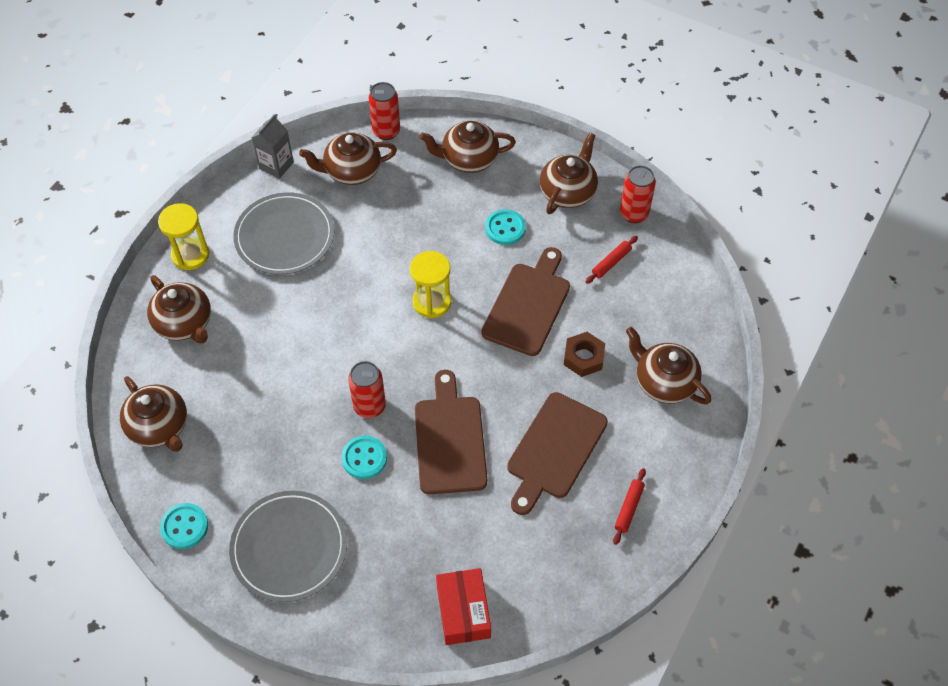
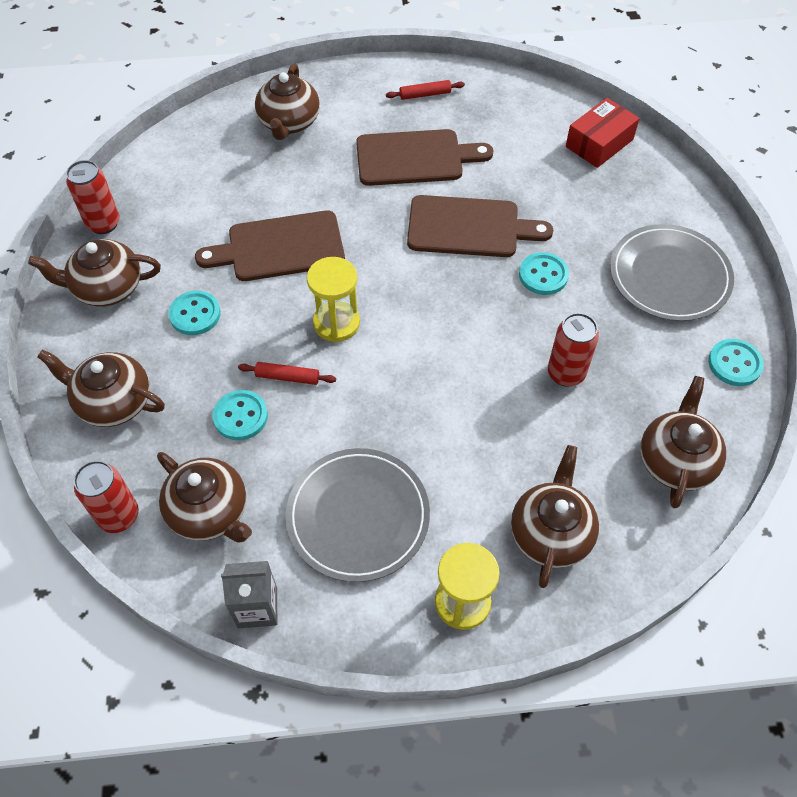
camera: 125 degrees left, 0 degrees up
(369, 406) = (491, 302): red can -> red can (566, 373)
(403, 214) = (240, 416): none -> turquoise button
(450, 439) = (469, 227): brown cutting board -> brown cutting board turned 135 degrees counterclockwise
(468, 159) = (113, 402): brown teapot -> brown teapot turned 150 degrees clockwise
(583, 357) = (307, 182): brown nut -> none
(611, 262) = (180, 212): red rolling pin -> red rolling pin (287, 377)

